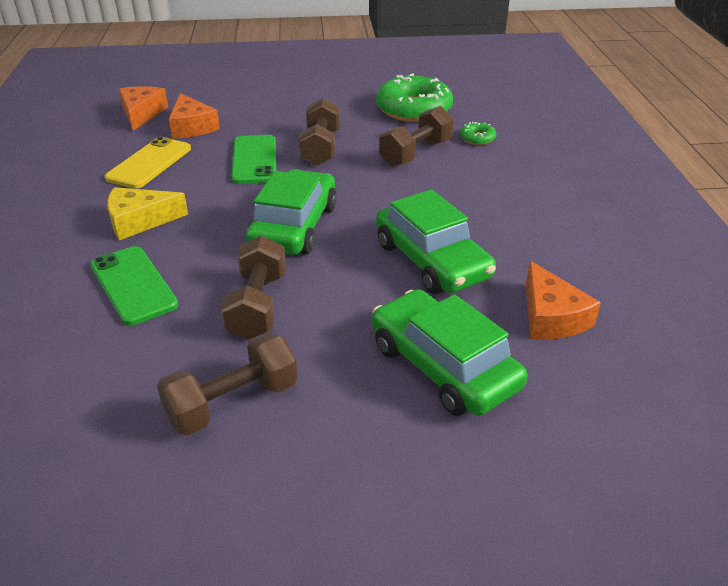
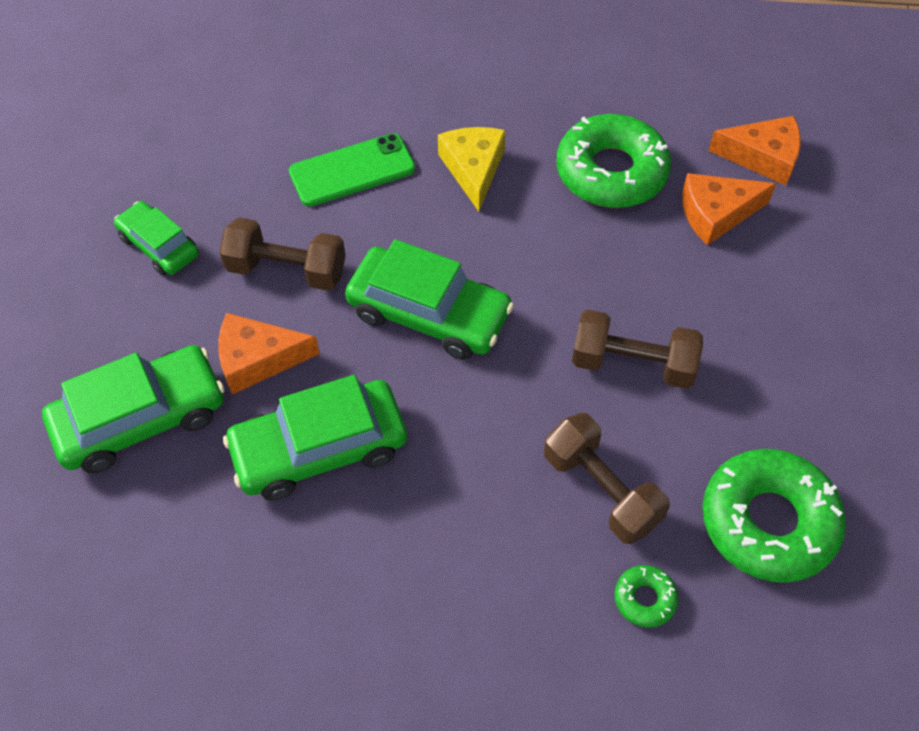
camera: 100 degrees right, 20 degrees up
(149, 163) = (611, 172): yellow phone -> green donut
(233, 403) = (159, 246): brown dumbbell -> green car
(254, 160) = (606, 282): green phone -> none
(551, 316) = (177, 550): orange cheese -> orange cheese (258, 359)

